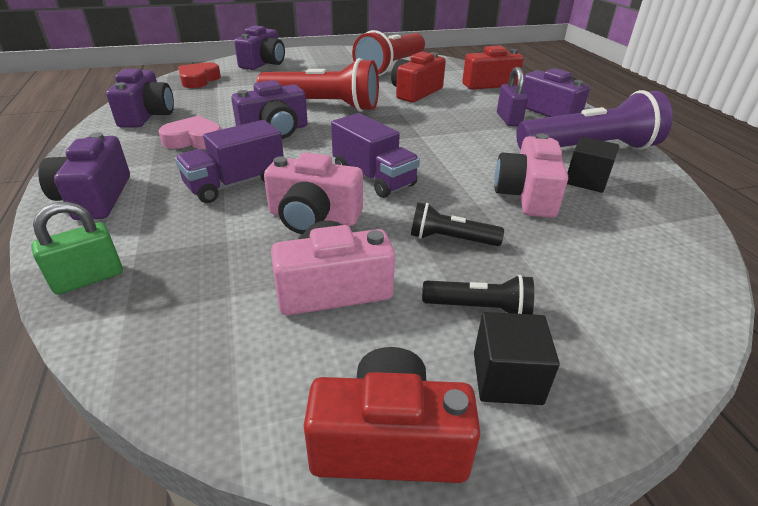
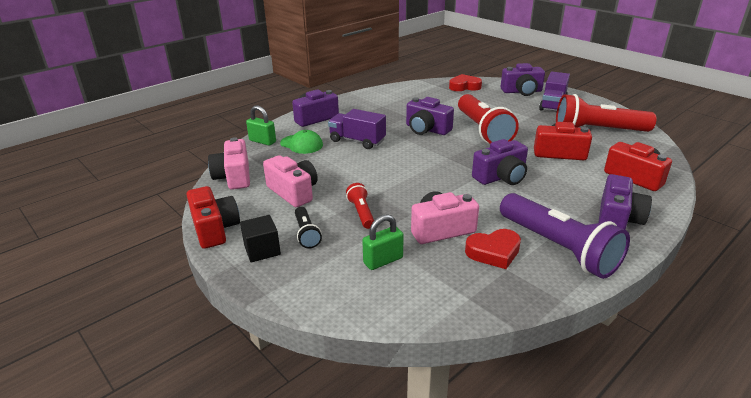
camera: 65 degrees right, 5 degrees down
(147, 115) = (401, 94): purple camera -> purple camera (501, 177)
(171, 236) = (301, 144): none -> green cap
(194, 140) = (389, 115): pink heart -> none
(313, 217) = (346, 170): pink camera -> pink camera (234, 177)
(373, 178) = (405, 173): purple truck -> purple truck (552, 105)
(451, 239) = (361, 213): black flashlight -> red flashlight
(508, 119) = (565, 201): purple padlock -> none
(581, 256) = (383, 260): none -> green padlock
(586, 180) = (493, 252): black cube -> red heart

